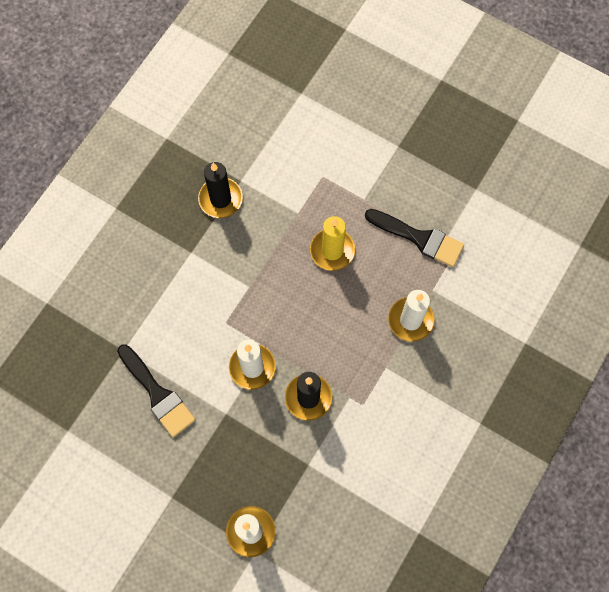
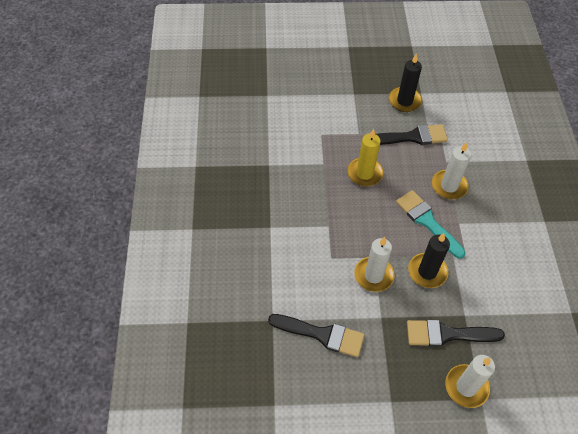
camera: 35 degrees left, 15 degrees down
(220, 199) = (264, 183): black candle -> black candle (404, 101)
(275, 471) = (447, 334): none -> black brush
(353, 345) = (427, 221): none -> turquoise brush

